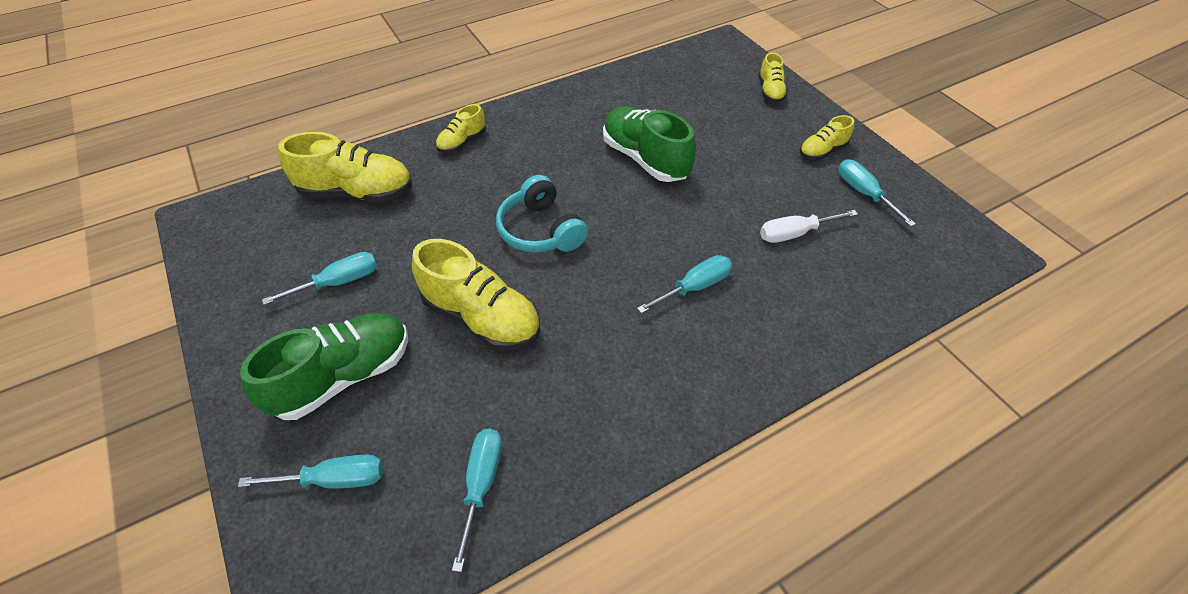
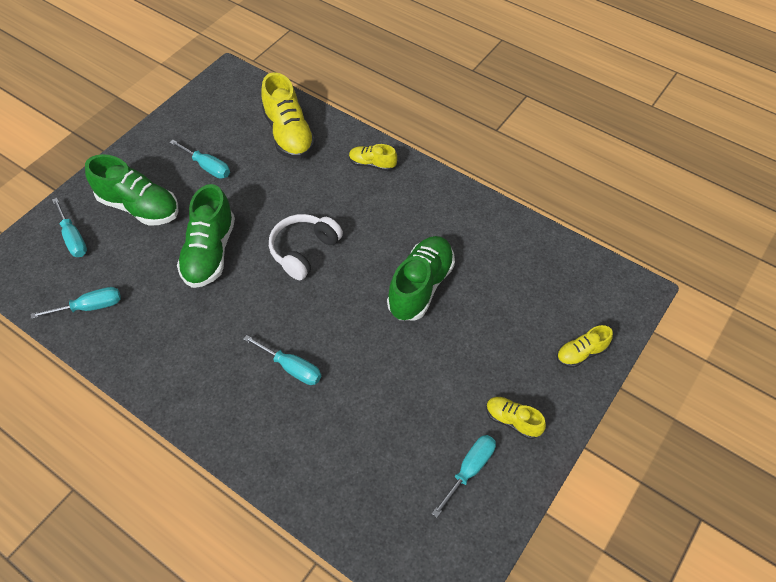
camera: 65 degrees right, 5 degrees up
(482, 317) = (210, 252): yellow shoe -> green shoe
(541, 230) = (304, 251): turquoise headphones -> white headphones
(795, 233) = (386, 424): white screwdriver -> none

